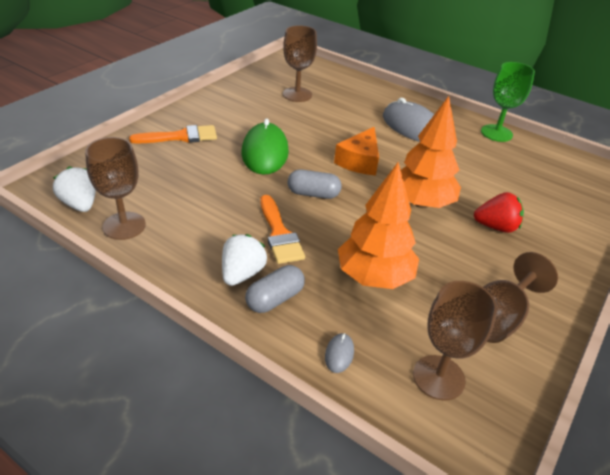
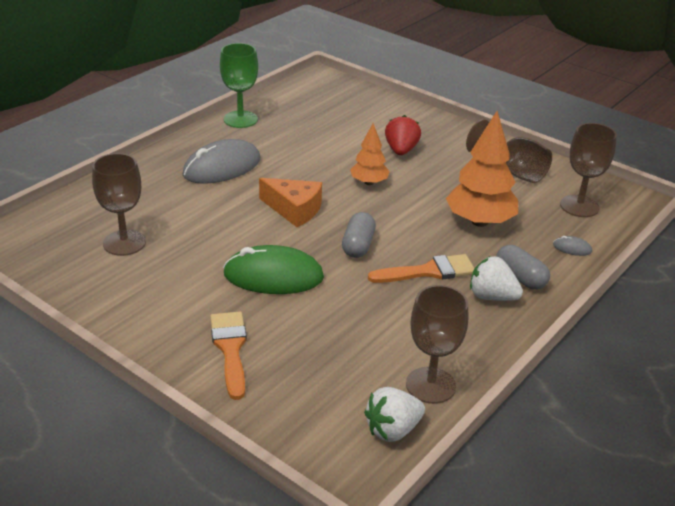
camera: 85 degrees left, 5 degrees down
(421, 203) = (369, 182): orange tree -> orange tree, size x0.57

